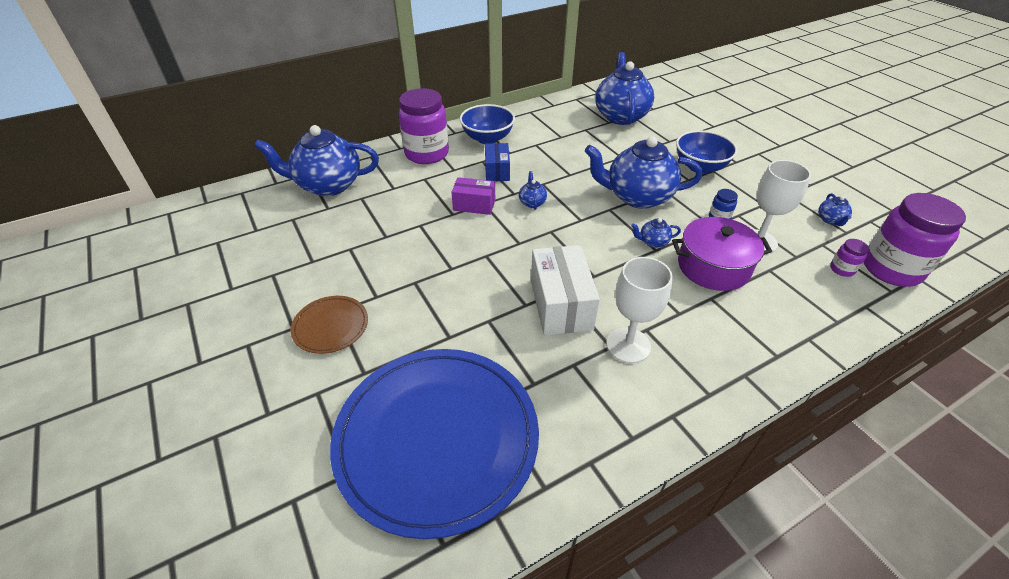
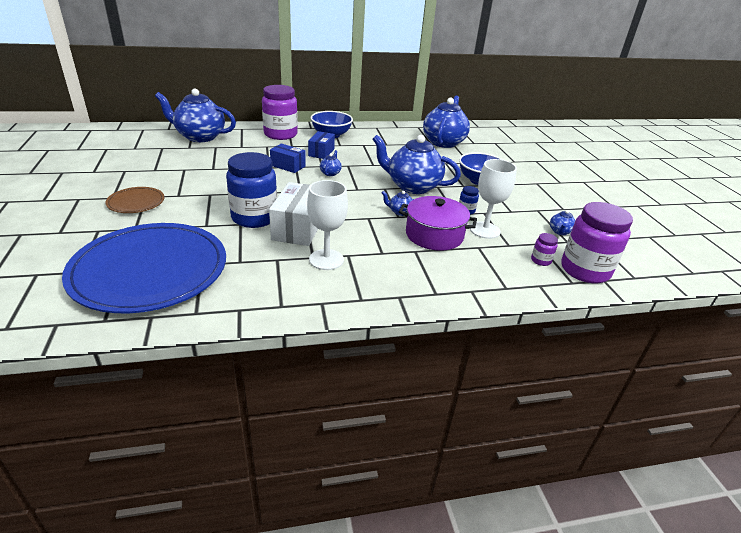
camera: 15 degrees right, 10 degrees down
(474, 205) = (288, 166): purple box -> blue box
(497, 304) = (254, 217): none -> blue jar

